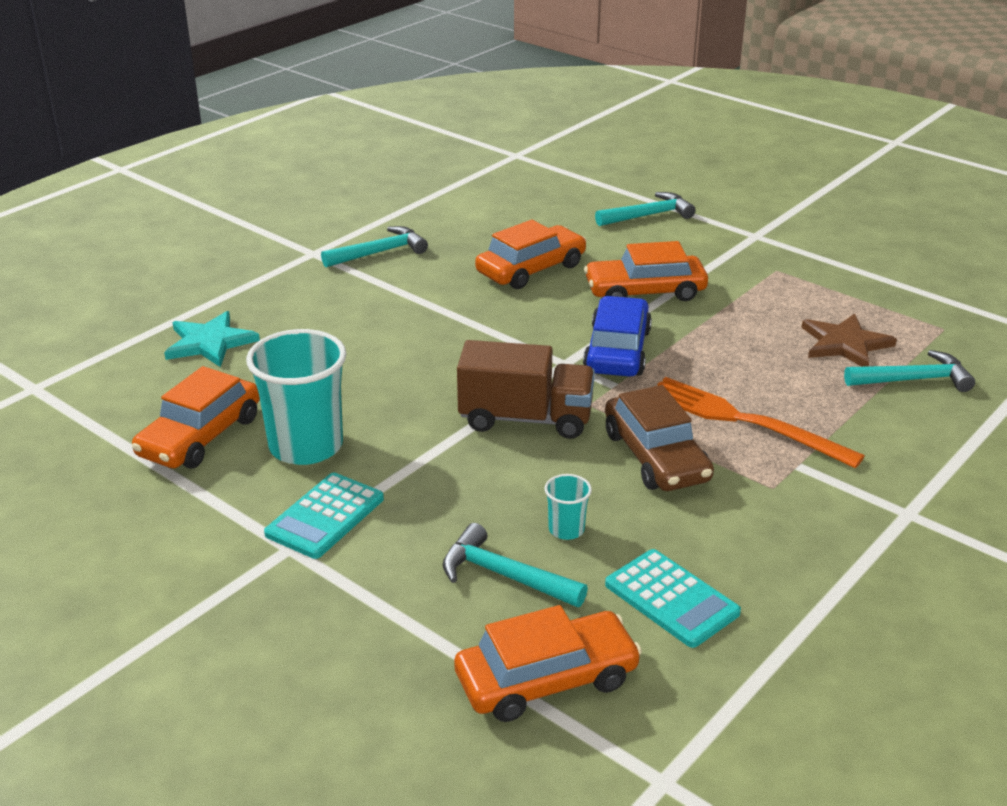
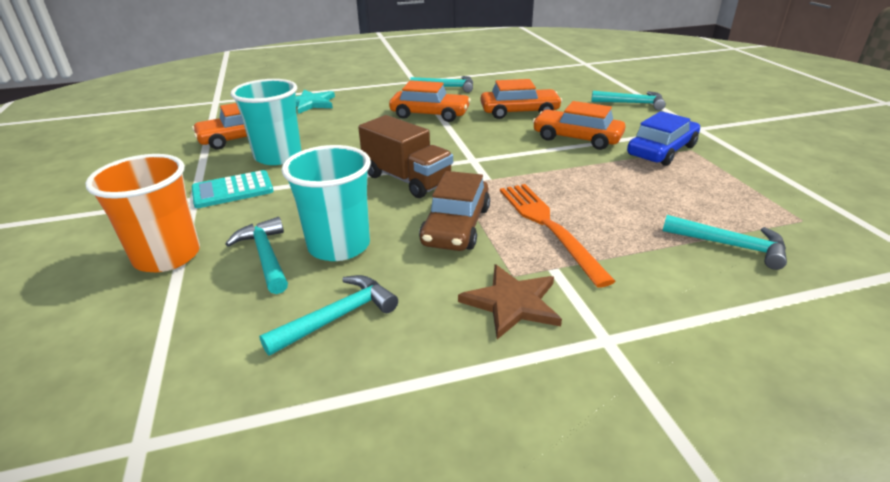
camera: 35 degrees right, 0 degrees up
(387, 626) = (167, 256): none -> orange cup
(546, 679) = (189, 329): orange car -> orange car (430, 114)
(566, 529) = (339, 246): turquoise cup -> turquoise cup, size x2.23
(617, 351) = (515, 162): blue car -> blue car (661, 151)
(671, 599) = (338, 317): turquoise calculator -> turquoise hammer
(845, 344) = (694, 205): brown star -> brown star (512, 303)

